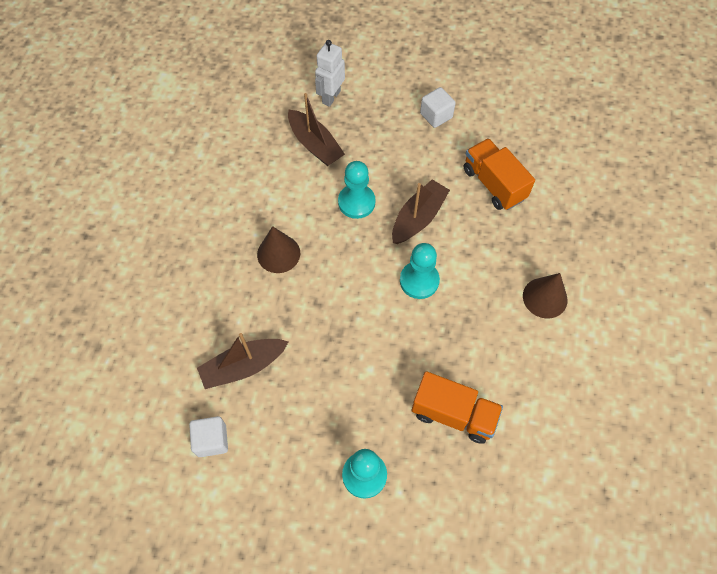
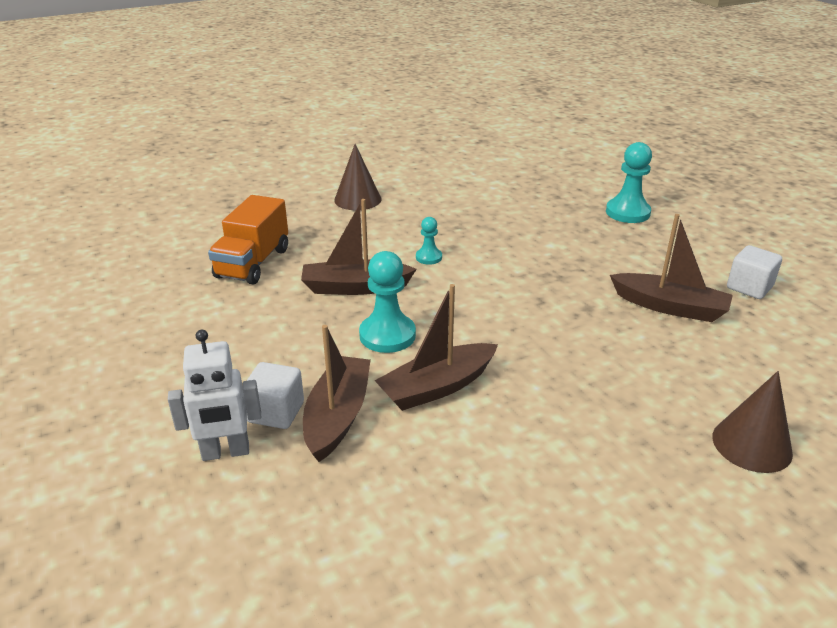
camera: 130 degrees left, 30 degrees down
(278, 253) = (531, 354): brown cone -> brown cone (751, 444)
(296, 194) = (437, 387): none -> brown boat
(419, 281) = (429, 257): turquoise pawn -> turquoise pawn, size x0.55
(436, 115) = (178, 339): white cube -> white cube (276, 412)
(453, 414) = (520, 199): orange truck -> none

